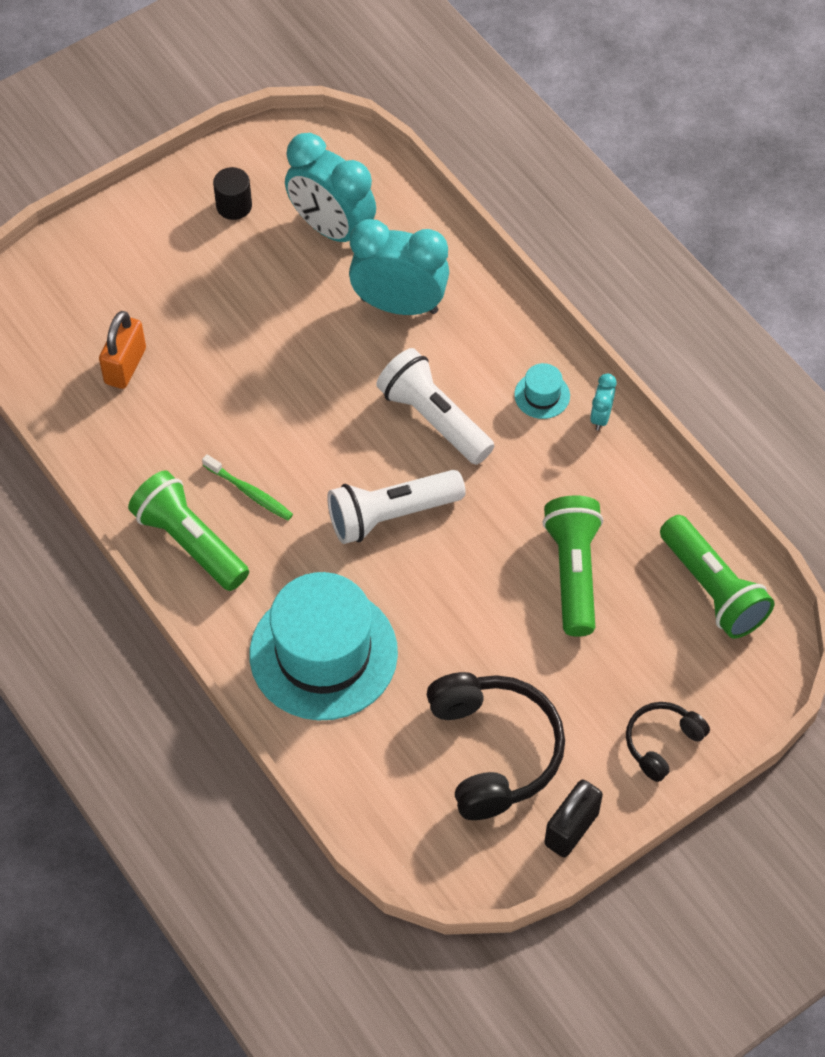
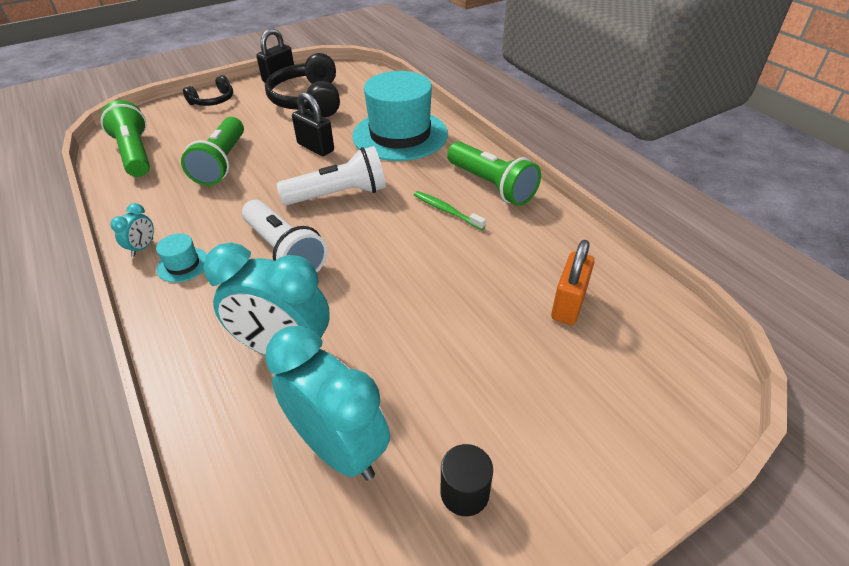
camera: 175 degrees left, 15 degrees down
(447, 615) = (316, 147): none -> black padlock

